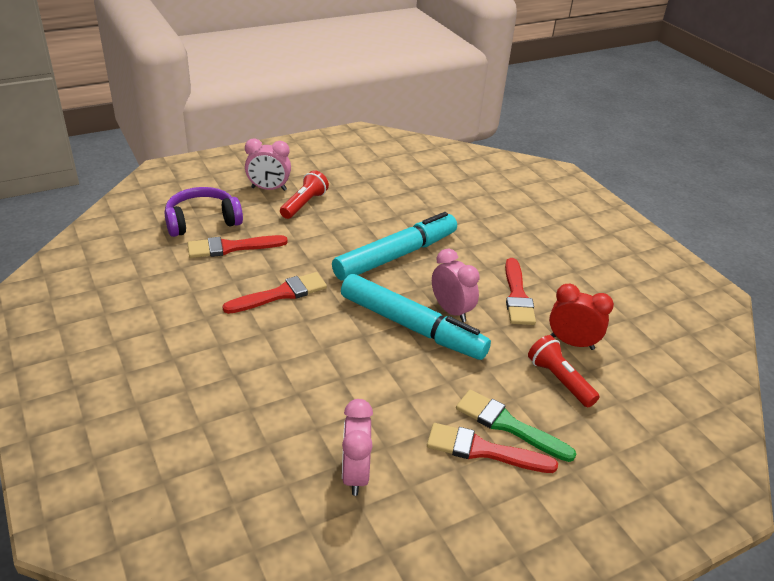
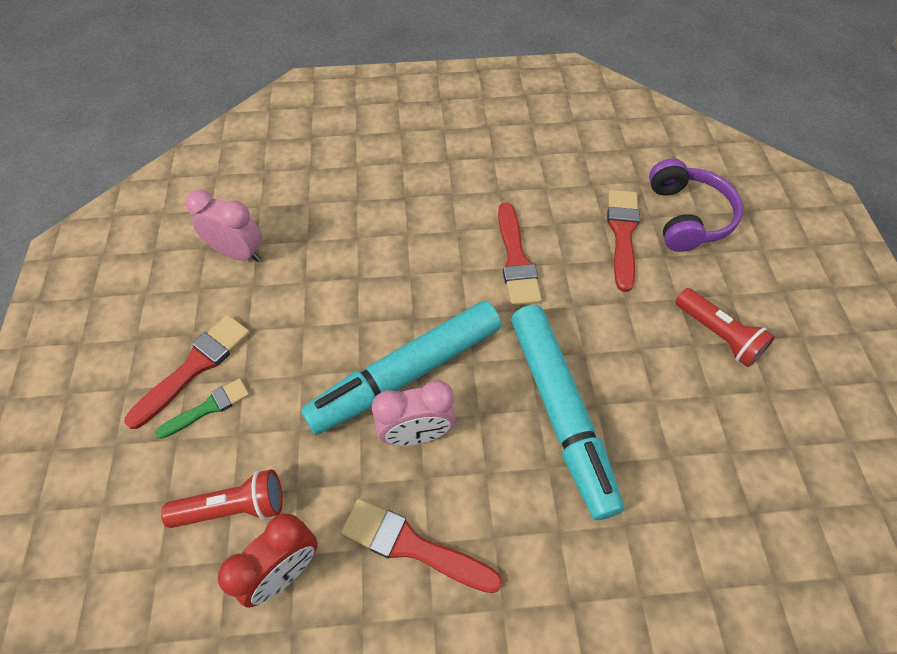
camera: 115 degrees right, 20 degrees up
(269, 189) = (765, 302): pink clock -> none
(508, 425) = (208, 408): green brush -> green brush, size x0.64

